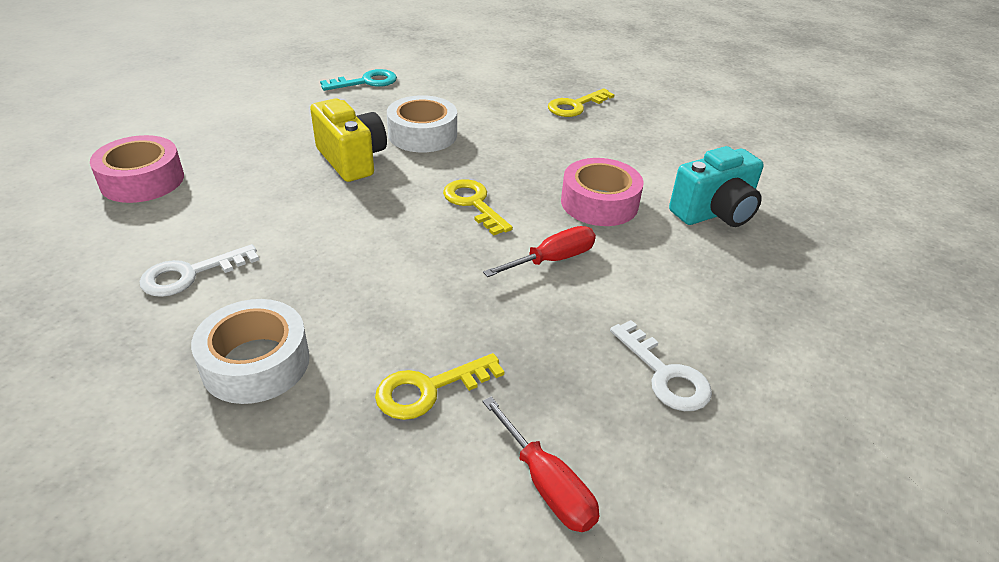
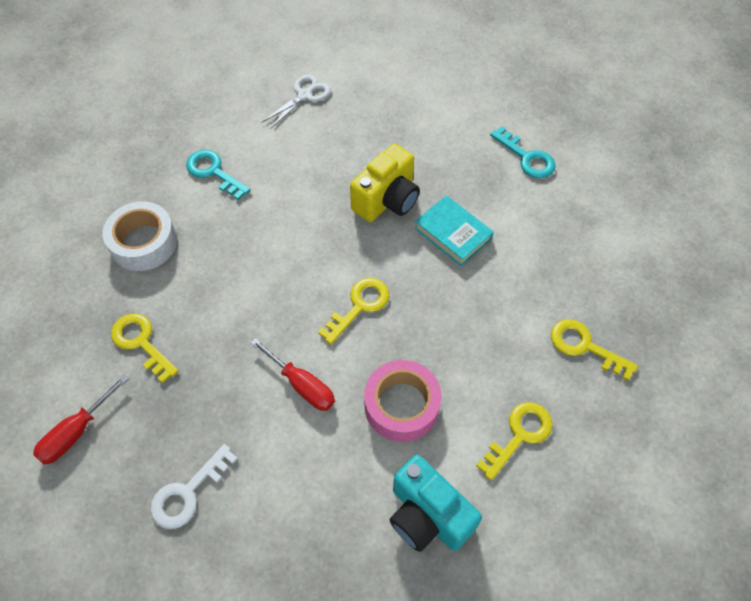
camera: 75 degrees right, 20 degrees up
(142, 180) = (304, 95): pink tape -> white scissors
(190, 274) = (213, 172): white key -> turquoise key
(422, 134) = (453, 234): white tape -> turquoise book
(647, 152) = (519, 435): none -> yellow key

